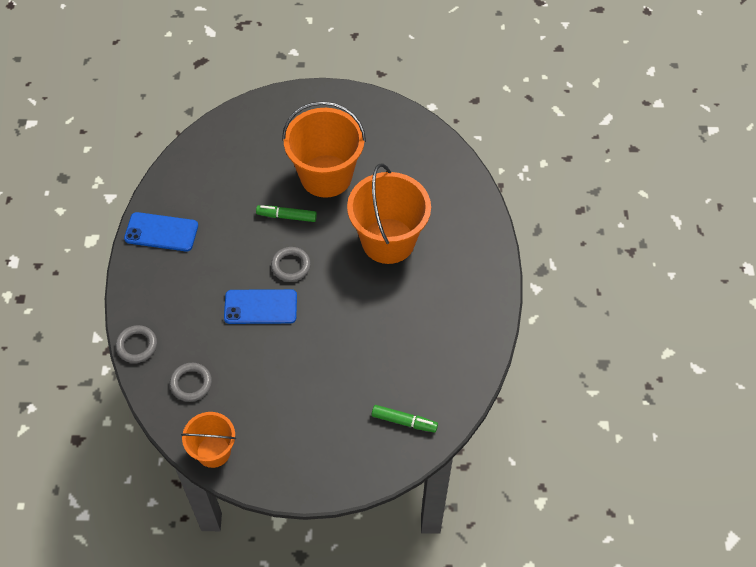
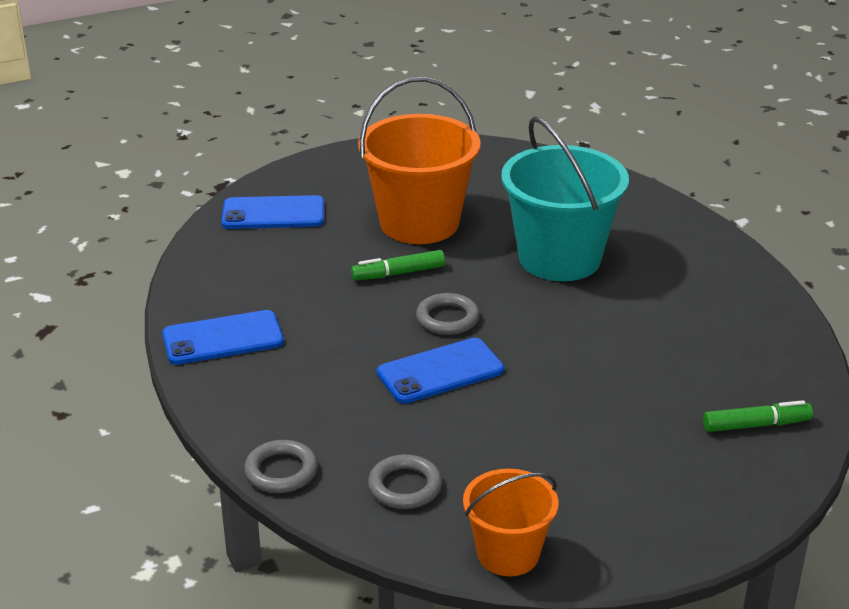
camera: 25 degrees left, 25 degrees down
(247, 134) = (273, 213): none -> blue phone
(388, 241) = (559, 258): orange bucket -> turquoise bucket

